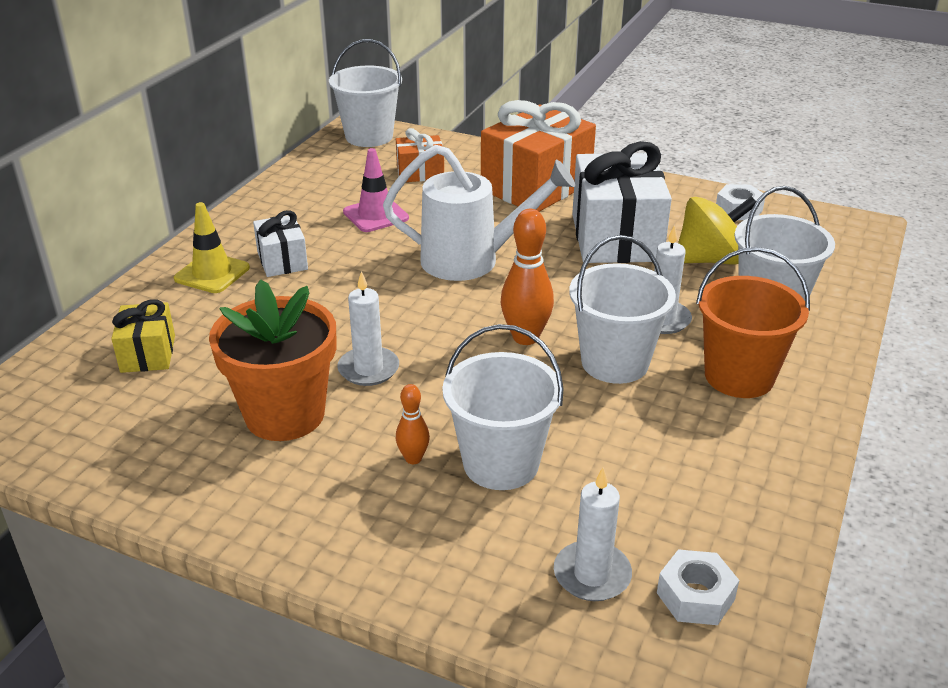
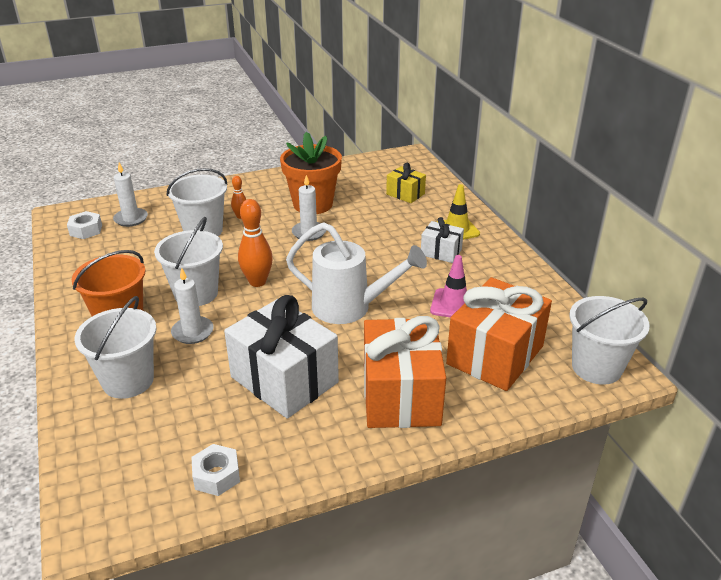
camera: 135 degrees right, 0 degrees up
(420, 173) = (495, 355): orange gift -> orange gift, size x1.97
(471, 260) = (349, 308): white watering can -> white watering can turned 120 degrees counterclockwise
(709, 260) = (199, 399): yellow spinning top -> none

